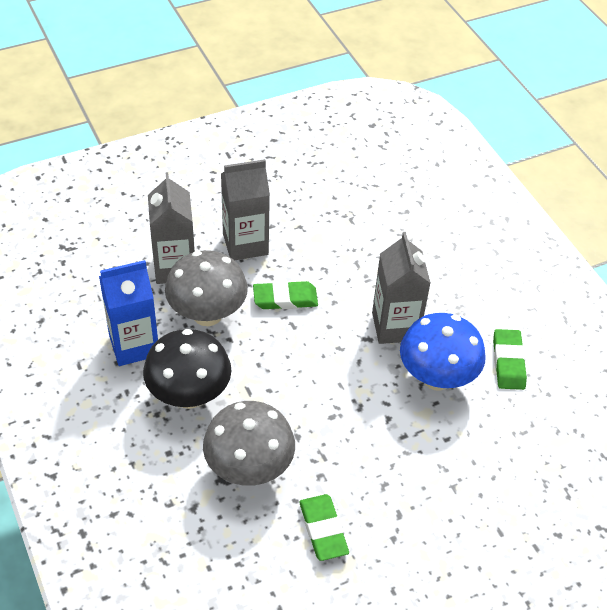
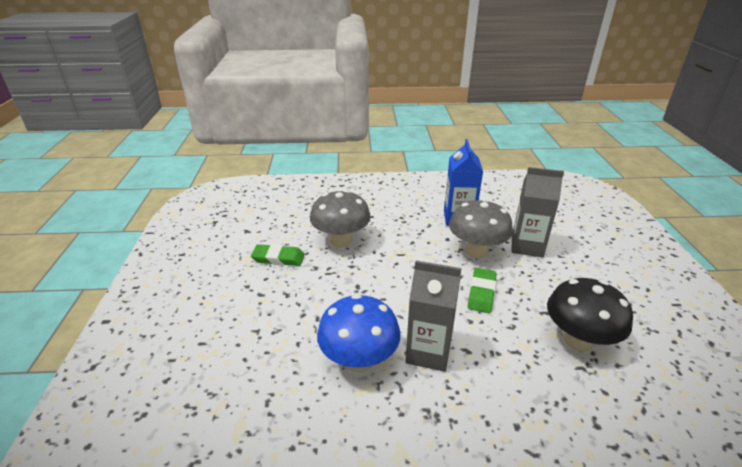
camera: 115 degrees right, 15 degrees down
(189, 395) = (409, 230): black mushroom -> black mushroom (578, 340)
(245, 244) = (549, 286): grey carton -> none
(508, 362) = (347, 428): green eraser -> none

